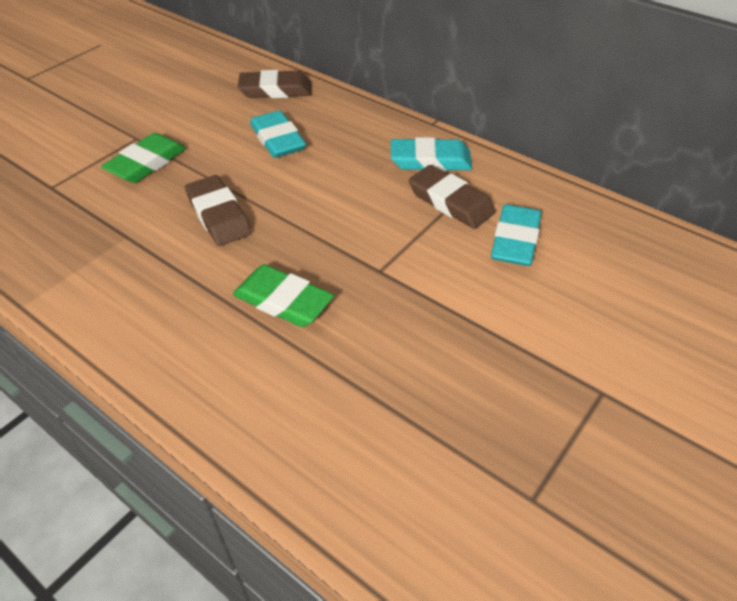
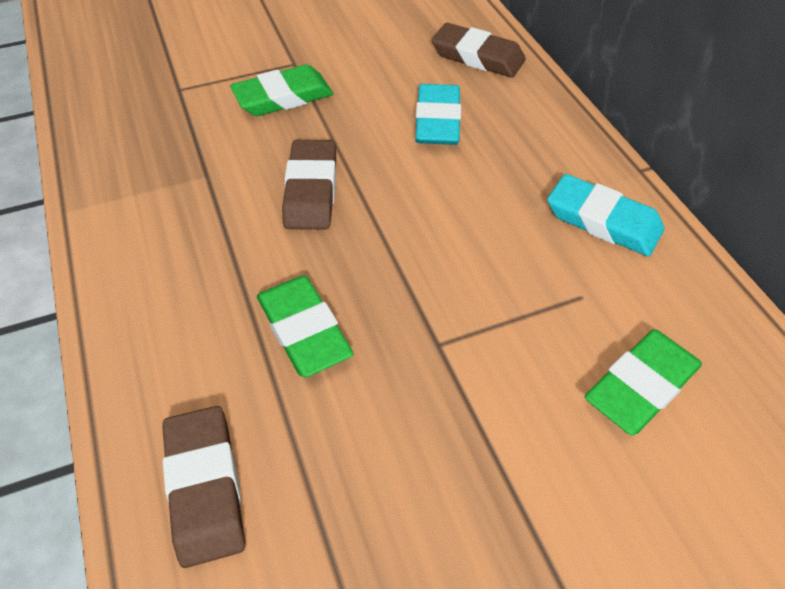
camera: 30 degrees right, 5 degrees up
(450, 202) = (590, 290): brown eraser -> brown eraser (205, 487)
(515, 240) = (641, 386): turquoise eraser -> green eraser

